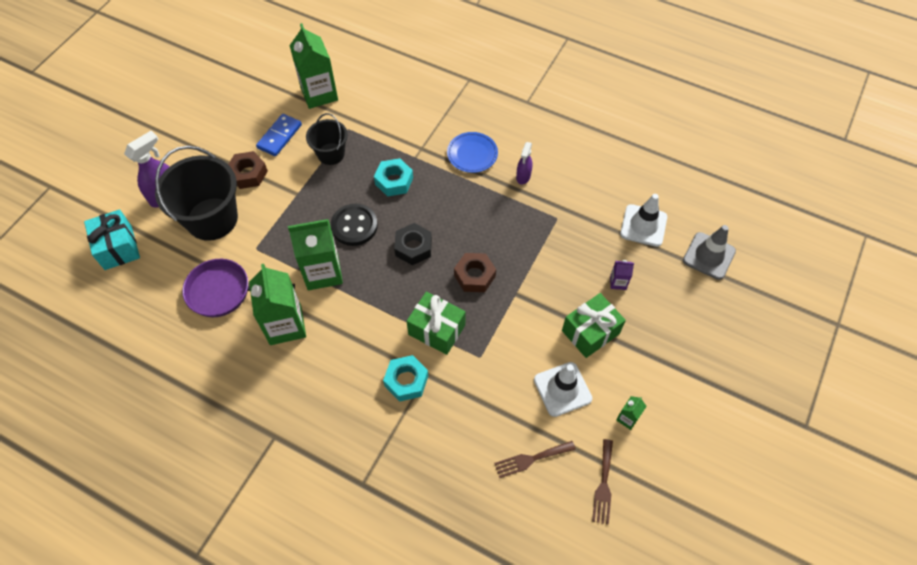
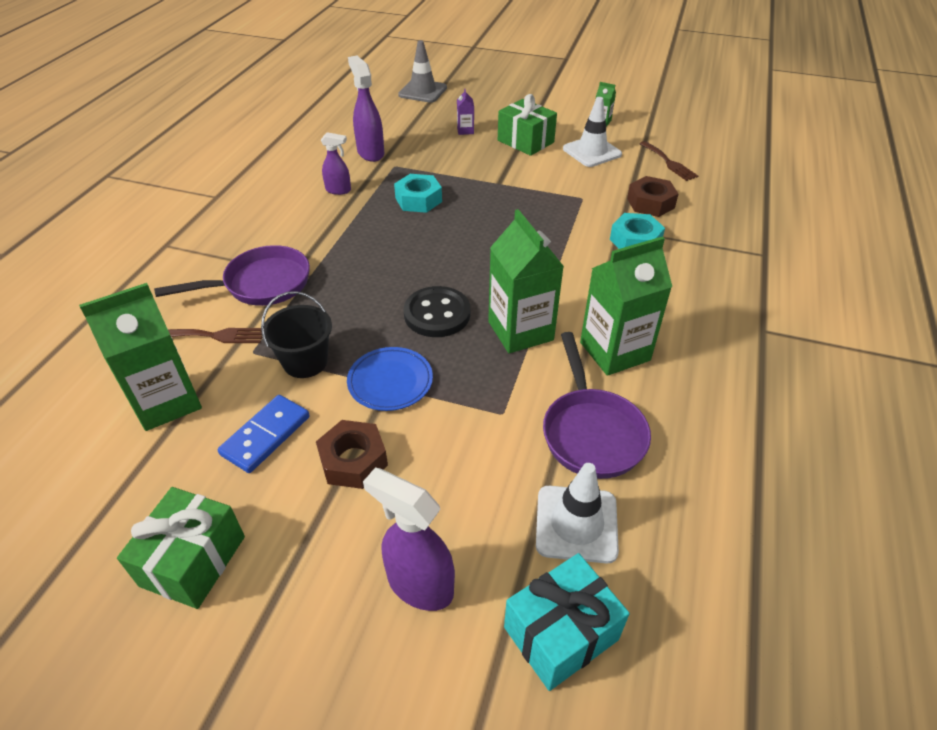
camera: 100 degrees left, 15 degrees down
(212, 219) = (459, 488): black bucket -> none
(279, 136) = (265, 435): blue domino -> blue domino turned 75 degrees counterclockwise
(394, 181) = (354, 289): turquoise nut -> turquoise nut (418, 200)
(412, 131) = (261, 284): none -> purple pan
(413, 247) = (458, 258): black nut -> none
(436, 330) = (564, 228): green gift -> green gift (193, 561)
(472, 154) = (304, 229): blue plate -> blue plate (390, 381)
(474, 276) = (485, 210): brown nut -> brown nut (650, 203)
(582, 202) = (370, 153): none -> purple spray bottle
(603, 485) = (667, 129): brown fork -> brown fork (216, 336)
(643, 225) = (395, 120): white traffic cone -> white traffic cone (576, 524)

